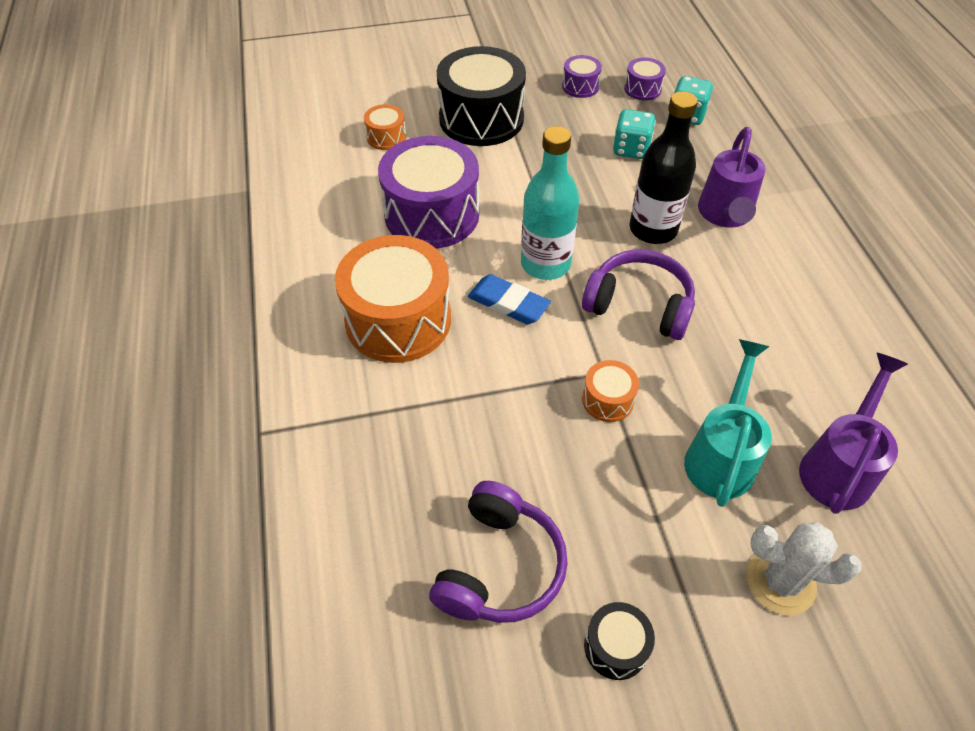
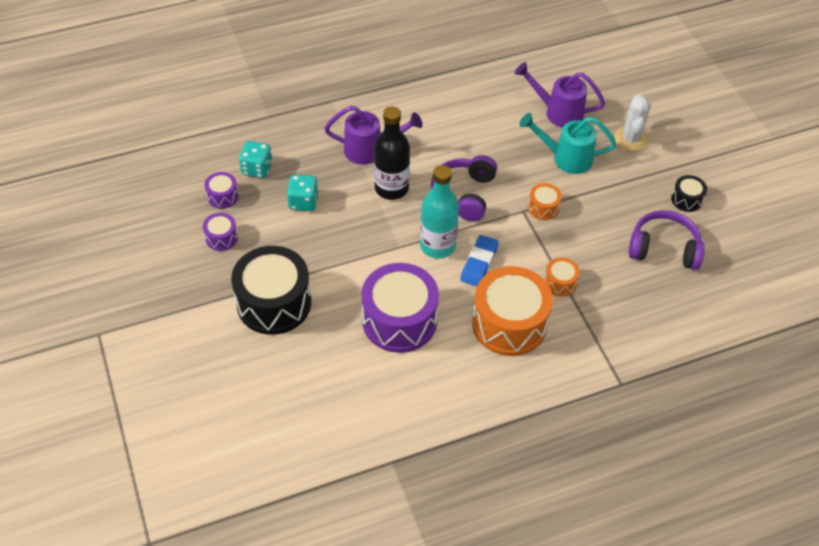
camera: 100 degrees left, 0 degrees up
(386, 137) = (307, 369): orange drum -> orange drum (560, 283)

